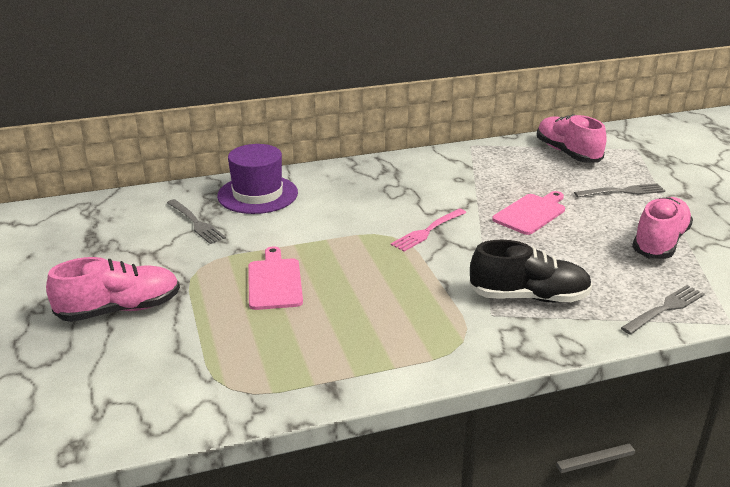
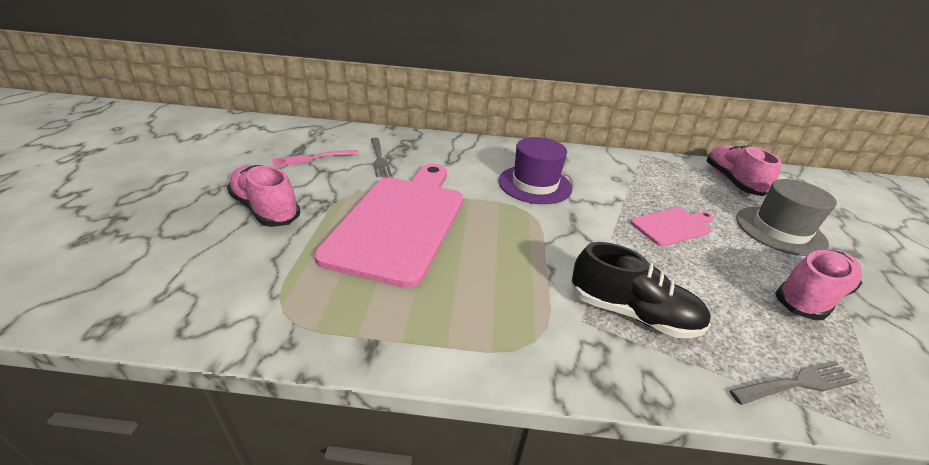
camera: 20 degrees right, 5 degrees up
(120, 309) = (266, 209): pink shoe -> pink shoe turned 135 degrees counterclockwise
(257, 194) = (441, 149): purple hat -> purple hat (534, 184)
(274, 282) = (400, 222): pink cutting board -> pink cutting board, size x2.10
(427, 231) = (563, 216): pink fork -> pink fork (312, 158)
(622, 191) = (780, 230): grey fork -> grey hat

